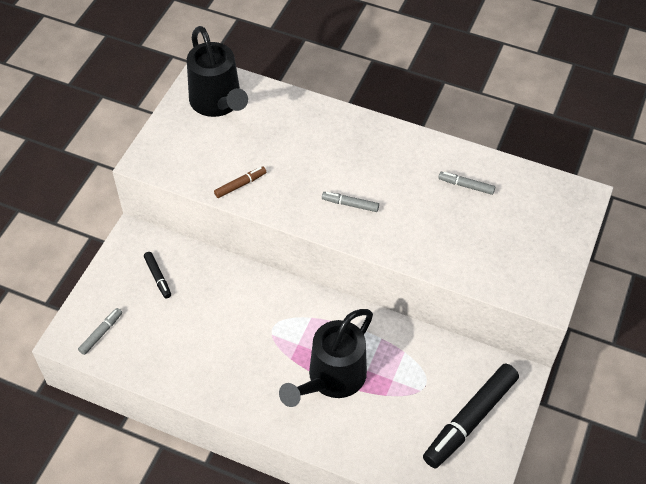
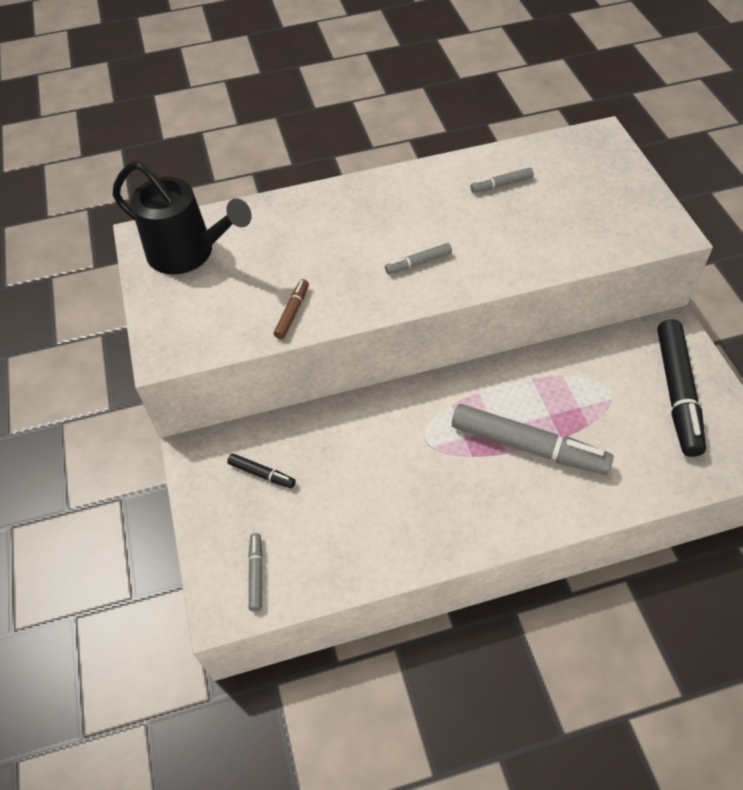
camera: 35 degrees left, 0 degrees up
(331, 379) = (528, 447): black watering can -> grey marker

